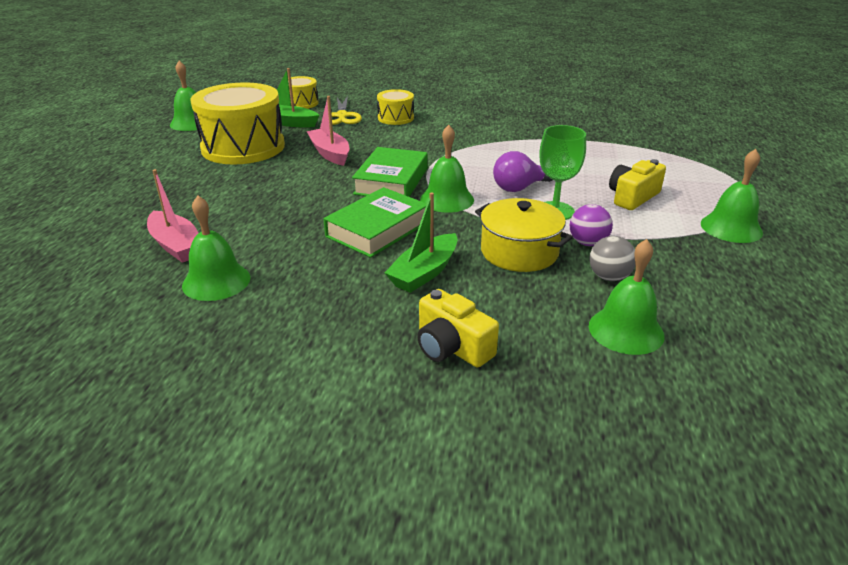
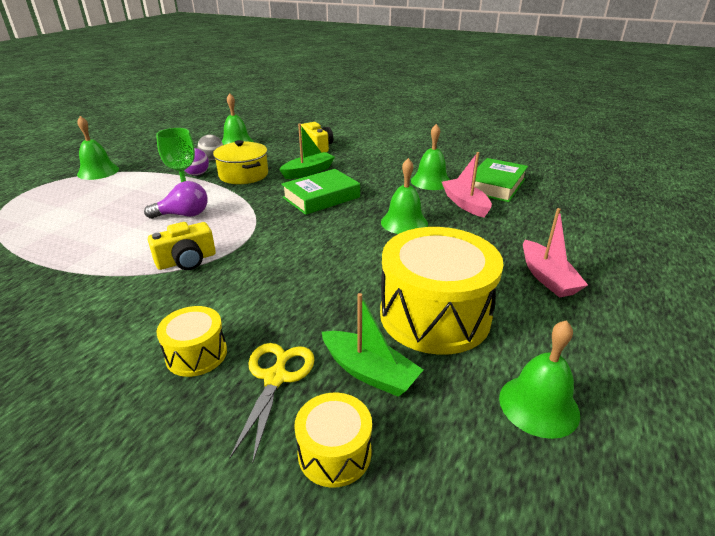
camera: 165 degrees left, 0 degrees up
(330, 153) = (327, 284): pink boat -> pink boat (547, 277)
(391, 181) = (284, 236): green book -> green book (495, 185)
(447, 199) = (252, 213): green bell -> green bell (404, 222)
(632, 197) = (115, 196): yellow camera -> yellow camera (186, 260)

